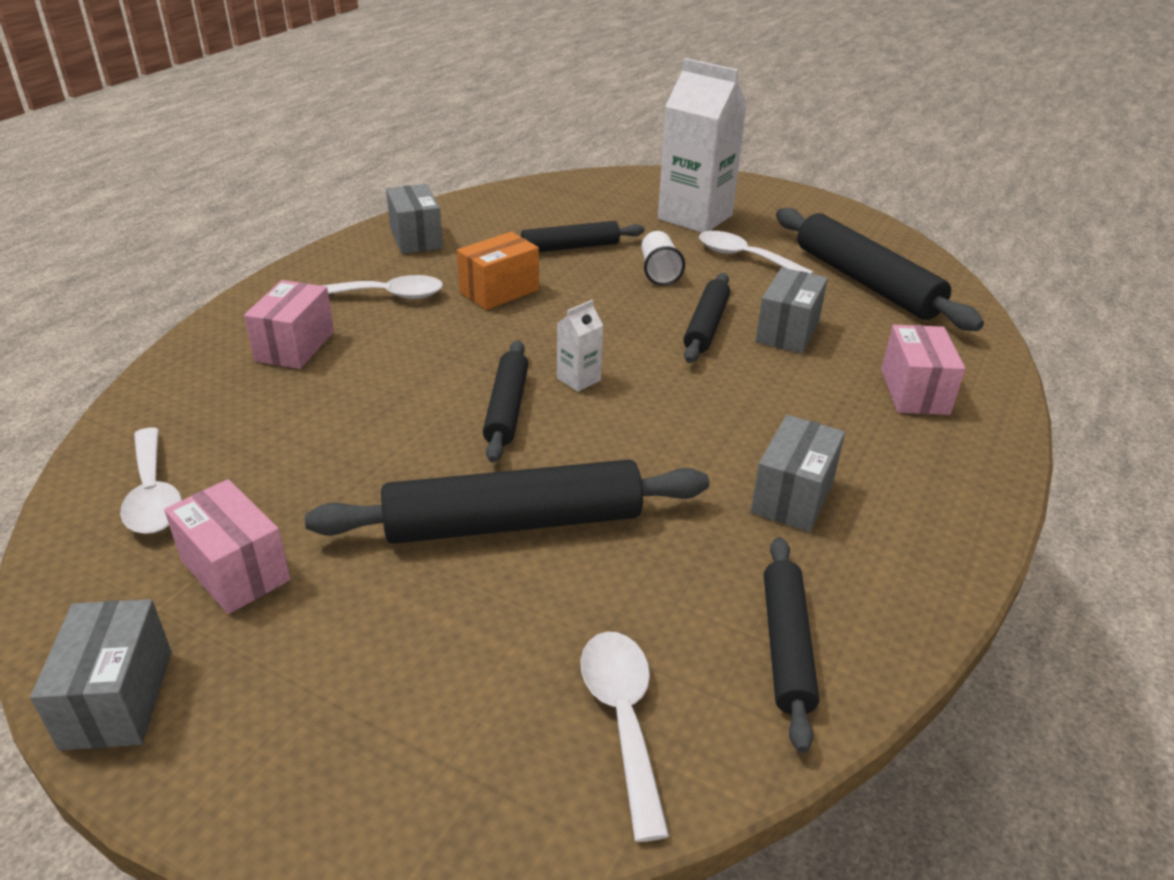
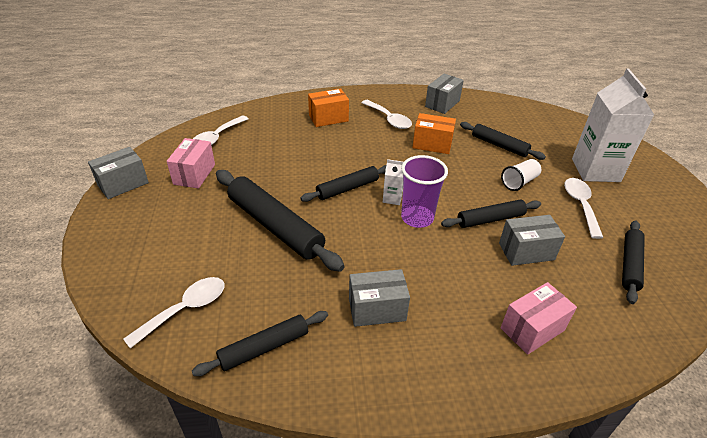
camera: 55 degrees right, 5 degrees up
(295, 346) = (328, 118): pink box -> orange box
(644, 378) = (417, 218): none -> purple cup
(865, 282) = (630, 265): black rolling pin -> black rolling pin, size x0.59

